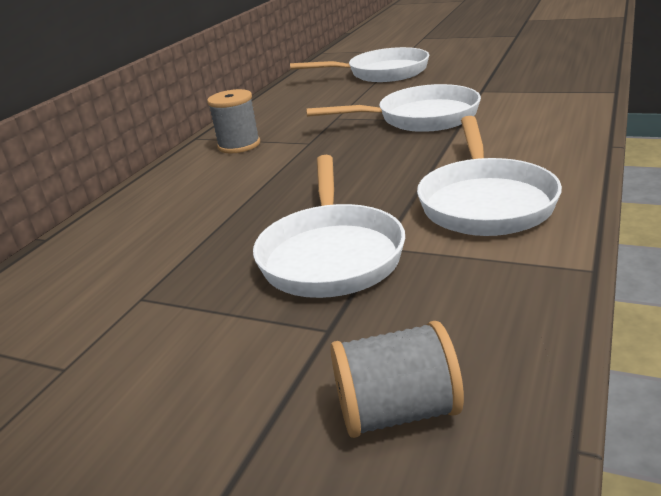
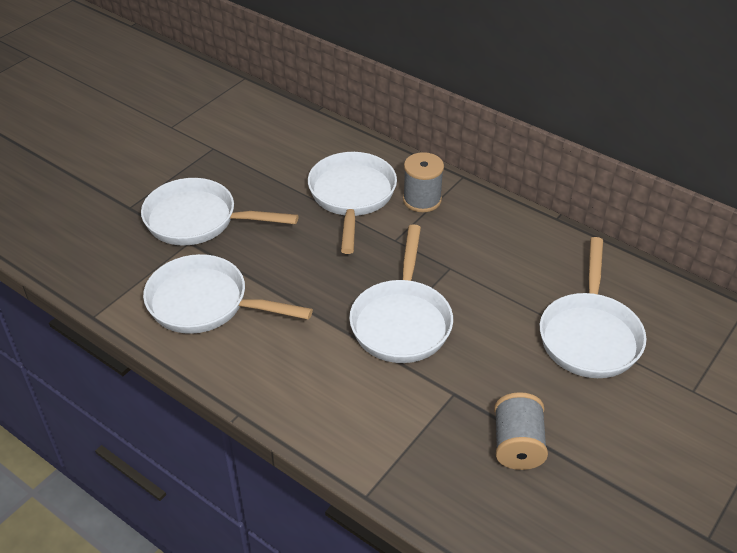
camera: 100 degrees right, 15 degrees up
(243, 175) = (352, 197): none -> white pan
(397, 412) = (59, 217): grey spool -> grey spool (517, 445)

